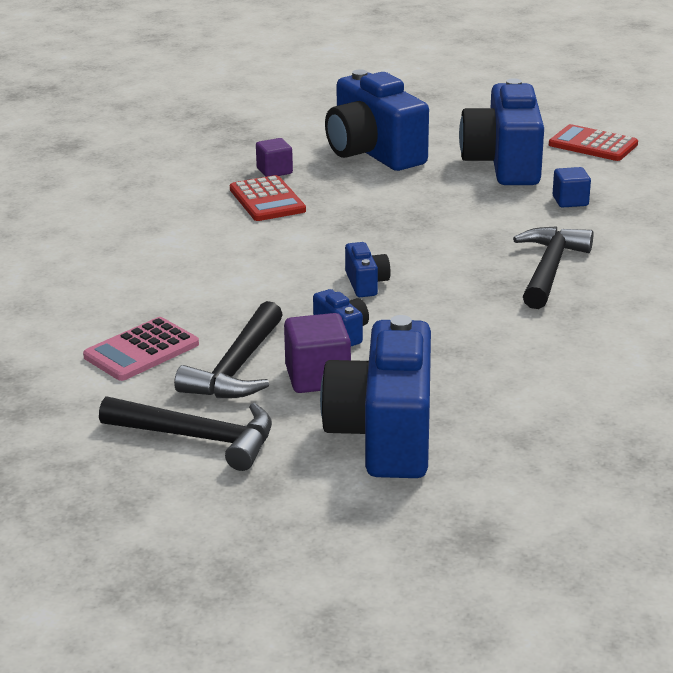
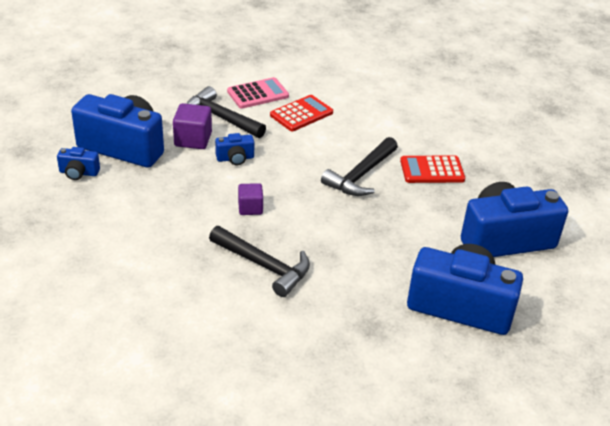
camera: 105 degrees right, 10 degrees up
(141, 350) = (258, 94): pink calculator -> pink calculator turned 90 degrees clockwise
(198, 438) = (164, 95): black hammer -> black hammer (361, 175)
(274, 171) = (481, 184): purple cube -> purple cube (250, 208)
(366, 283) = (289, 181): blue camera -> blue camera (79, 173)
(570, 201) = (371, 318): blue cube -> none
(593, 144) = (488, 380): red calculator -> red calculator (301, 114)

